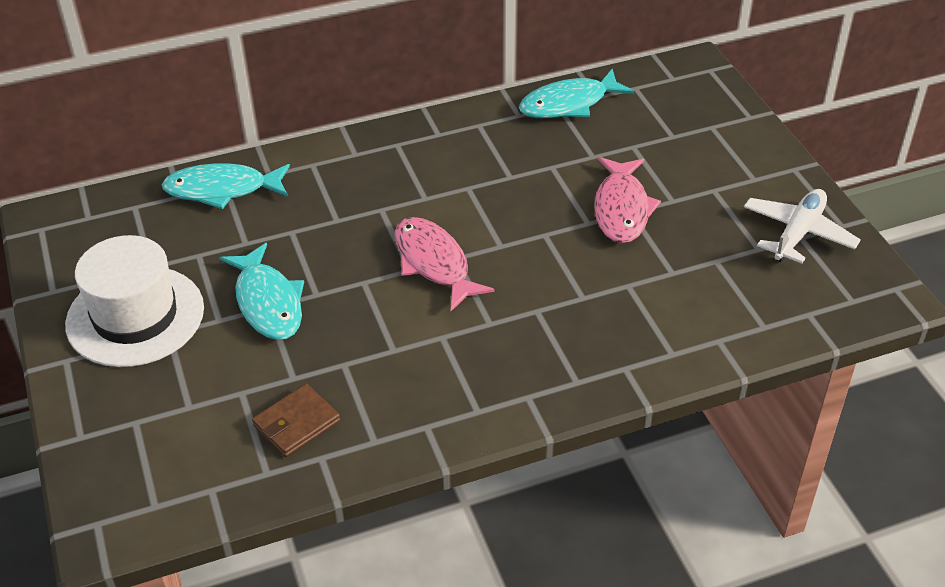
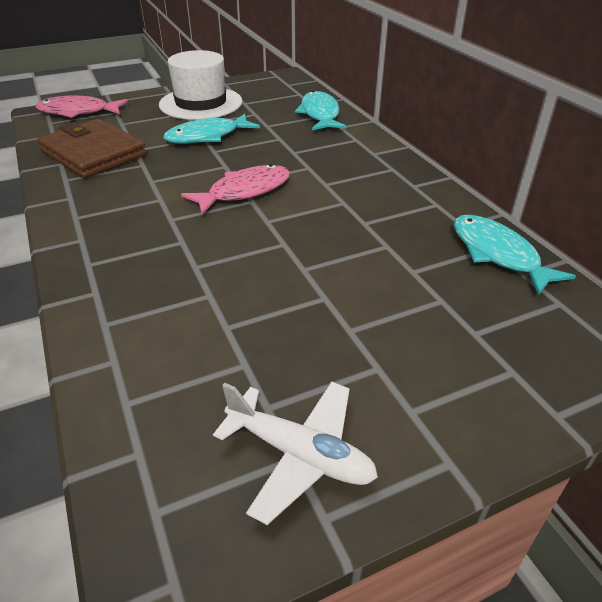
camera: 85 degrees right, 5 degrees down
(297, 423) = (93, 153): brown wallet -> brown wallet, size x1.88
(622, 209) = (328, 291): pink fish -> pink fish (78, 112)

